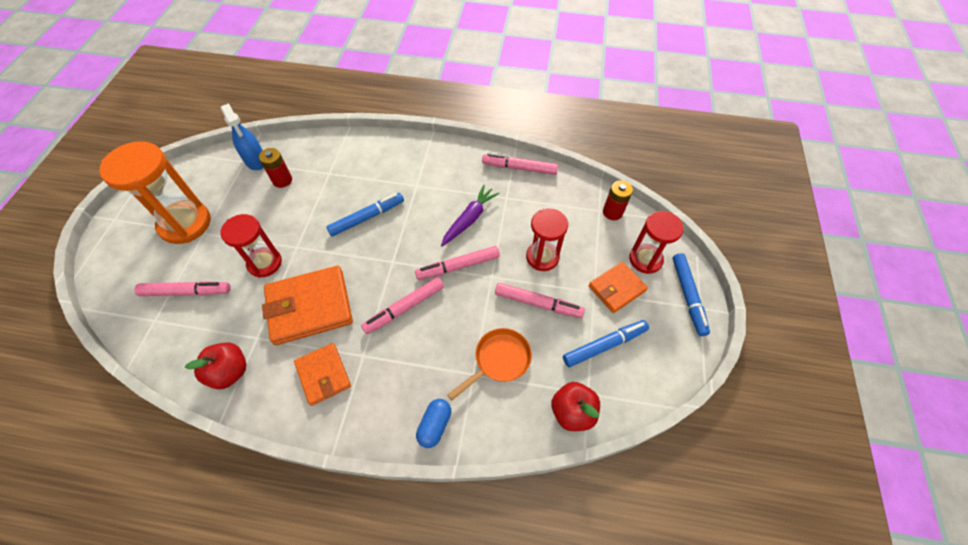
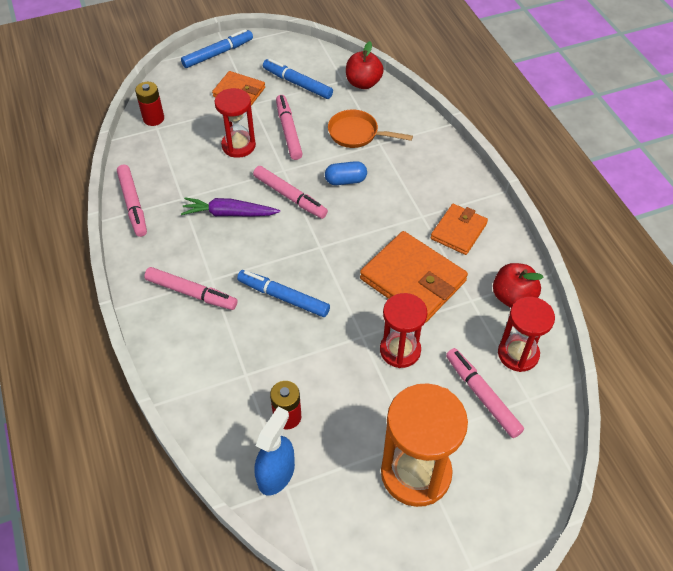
camera: 120 degrees left, 5 degrees down
(404, 308) = (359, 212): pink marker -> pink marker (191, 293)
(435, 425) = (435, 146): blue capsule -> blue capsule (345, 180)
(645, 259) = (196, 84): red hourglass -> red hourglass (518, 354)

